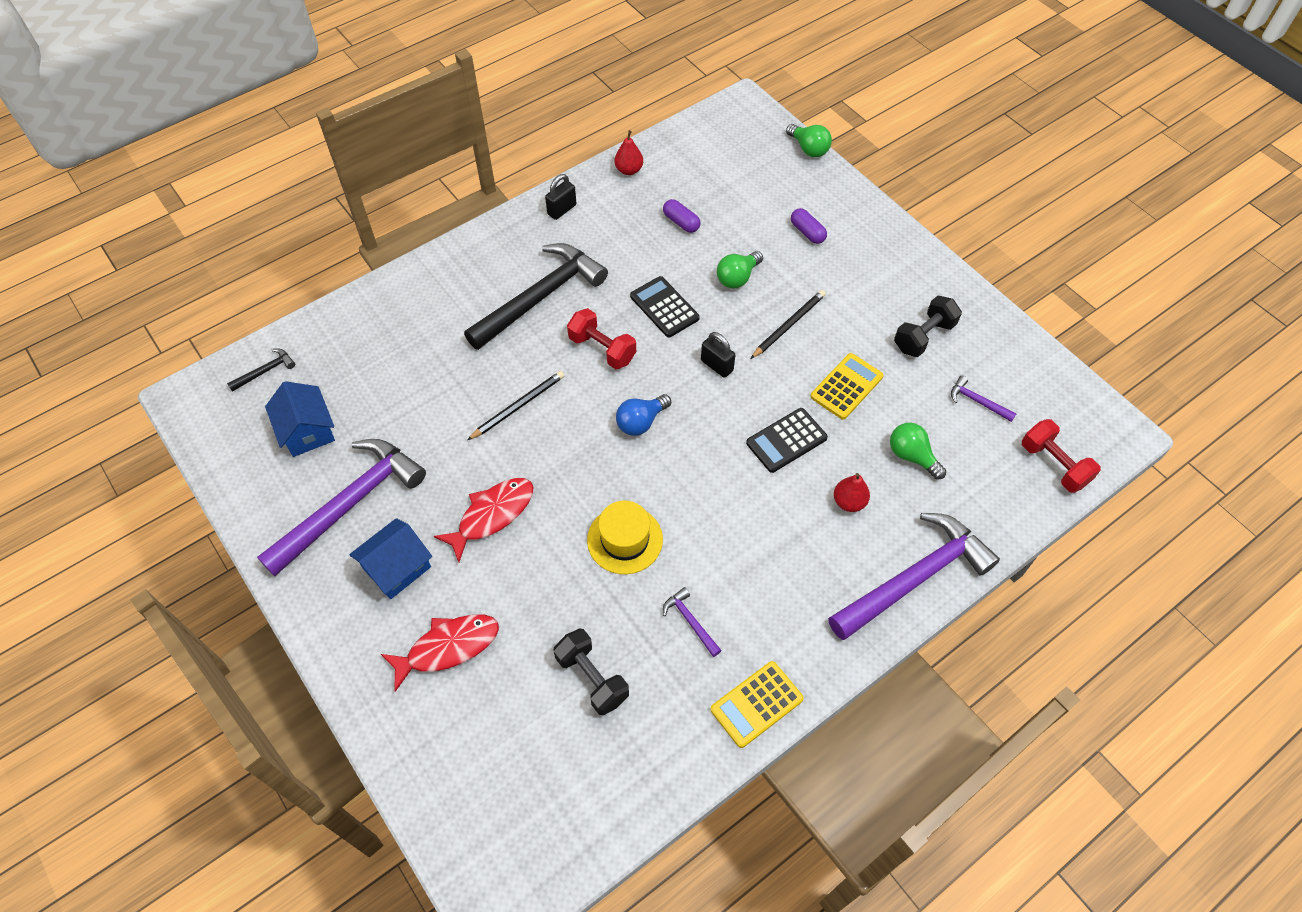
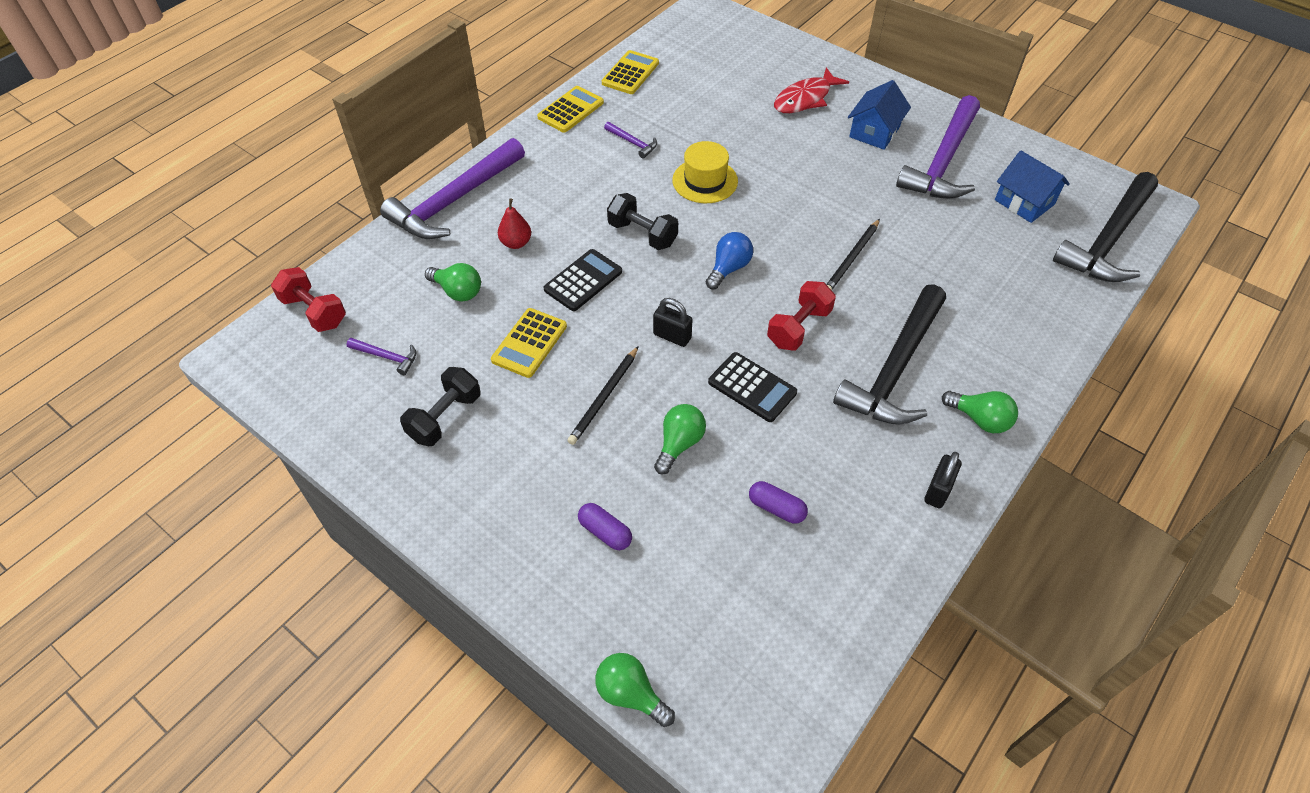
camera: 165 degrees right, 5 degrees down
(265, 371) = (1108, 240): black hammer -> black hammer, size x2.45
(492, 515) = (823, 176): red fish -> none
(499, 247) = (980, 419): none -> green light bulb
(592, 678) = (694, 102): black dumbbell -> black dumbbell (642, 234)
(602, 349) = (799, 327): red dumbbell -> red dumbbell turned 75 degrees counterclockwise
(629, 170) = (883, 580): red pear -> none
(659, 763) = (630, 73): none -> yellow calculator

